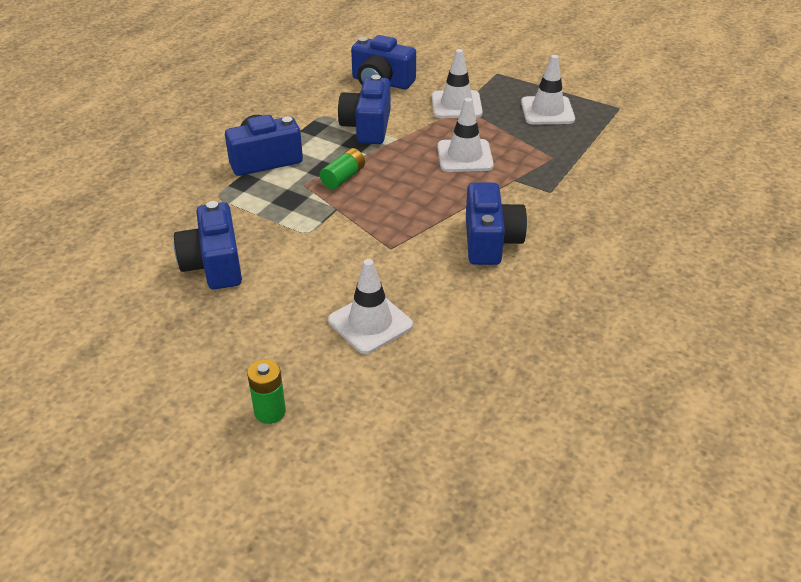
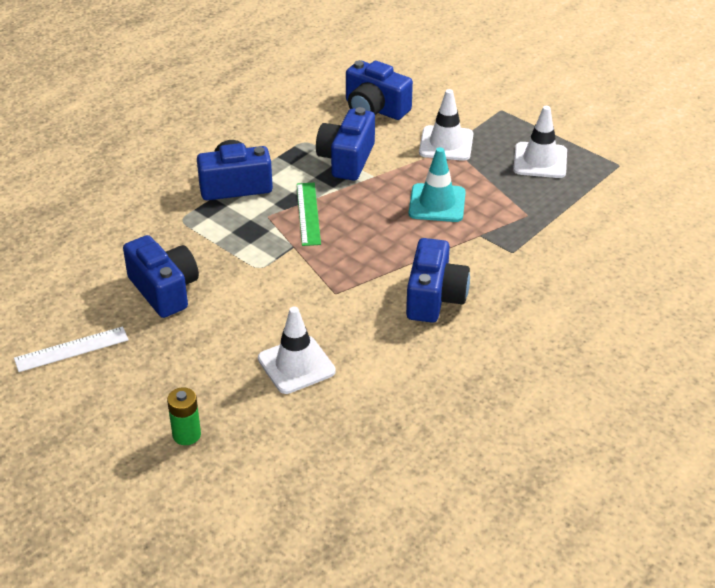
camera: 10 degrees right, 0 degrees up
(124, 336) = (71, 349): none -> white ruler
(214, 264) = (164, 290): blue camera -> blue camera turned 150 degrees clockwise
(343, 178) = (308, 213): green battery -> green ruler
(464, 156) = (437, 203): white traffic cone -> turquoise traffic cone

